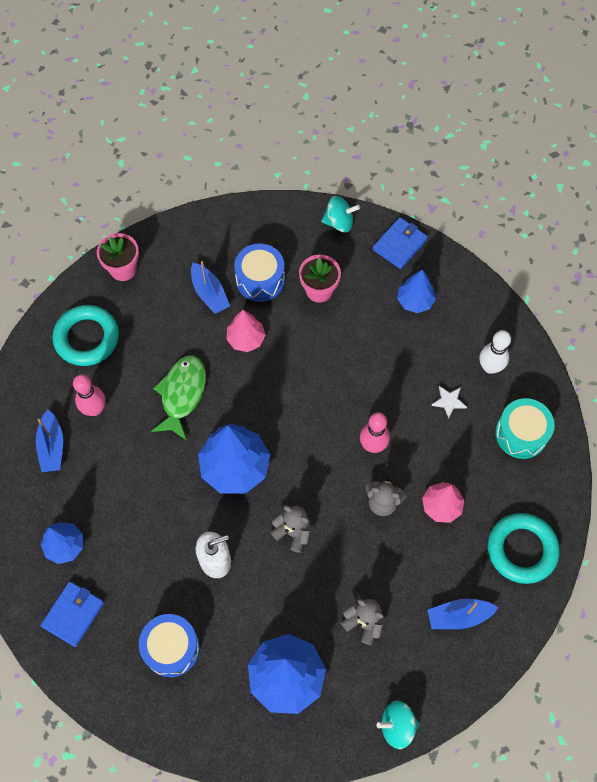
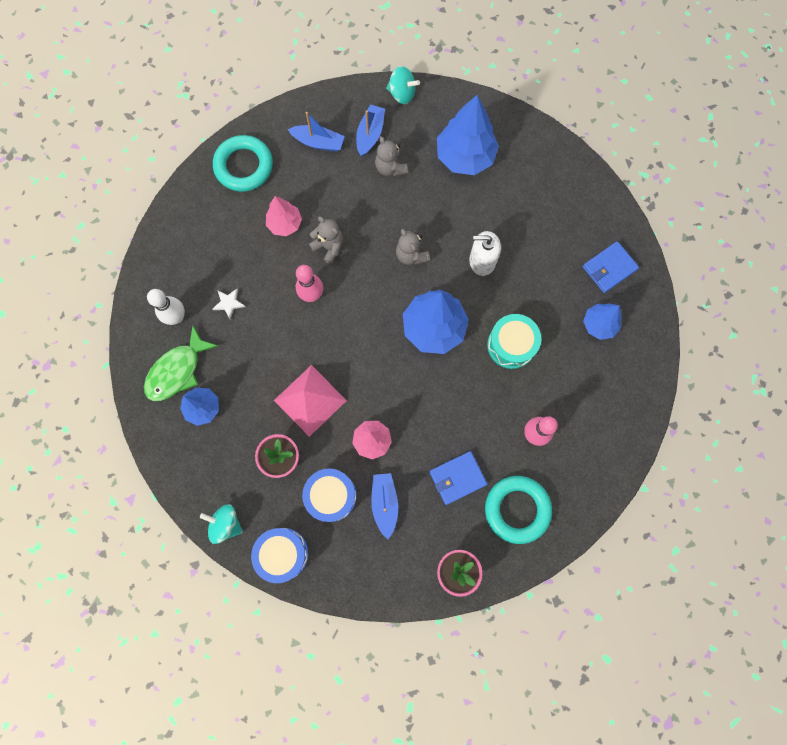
camera: 155 degrees left, 10 degrees up
(52, 446) = (583, 415): blue boat -> blue boat (370, 134)
(171, 648) = (542, 212): blue drum -> blue drum (283, 554)
(182, 394) = (451, 413): green fish -> green fish (177, 370)
(321, 349) = (310, 400): none -> pink pyramid
(399, 244) = (183, 472): blue wallet -> blue wallet (457, 478)
(521, 434) = (188, 251): turquoise drum -> turquoise drum (511, 345)

